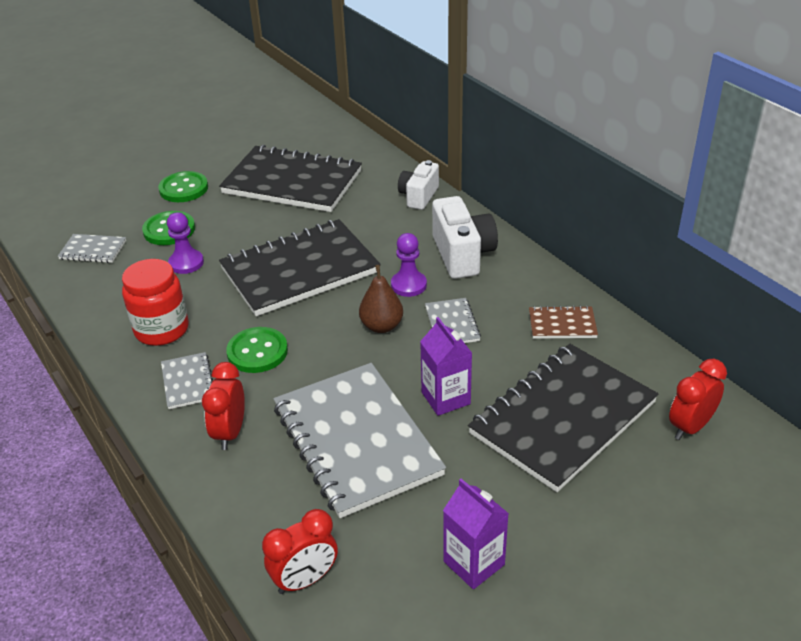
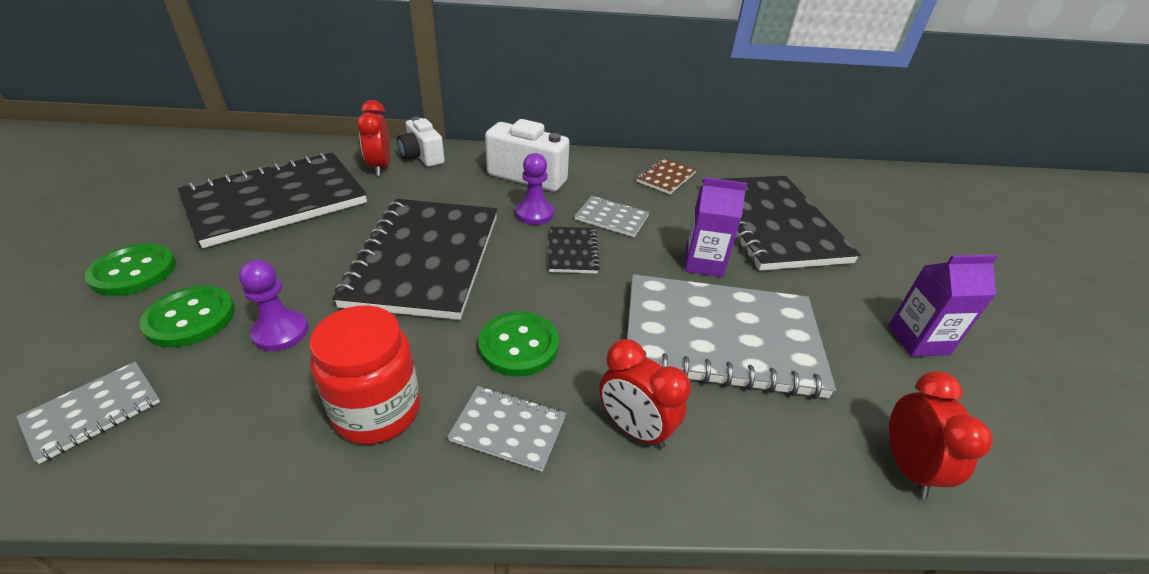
camera: 60 degrees left, 0 degrees up
(382, 326) = (573, 251): brown pear -> black notebook
(690, 427) = (814, 186): red clock -> red clock (380, 167)

